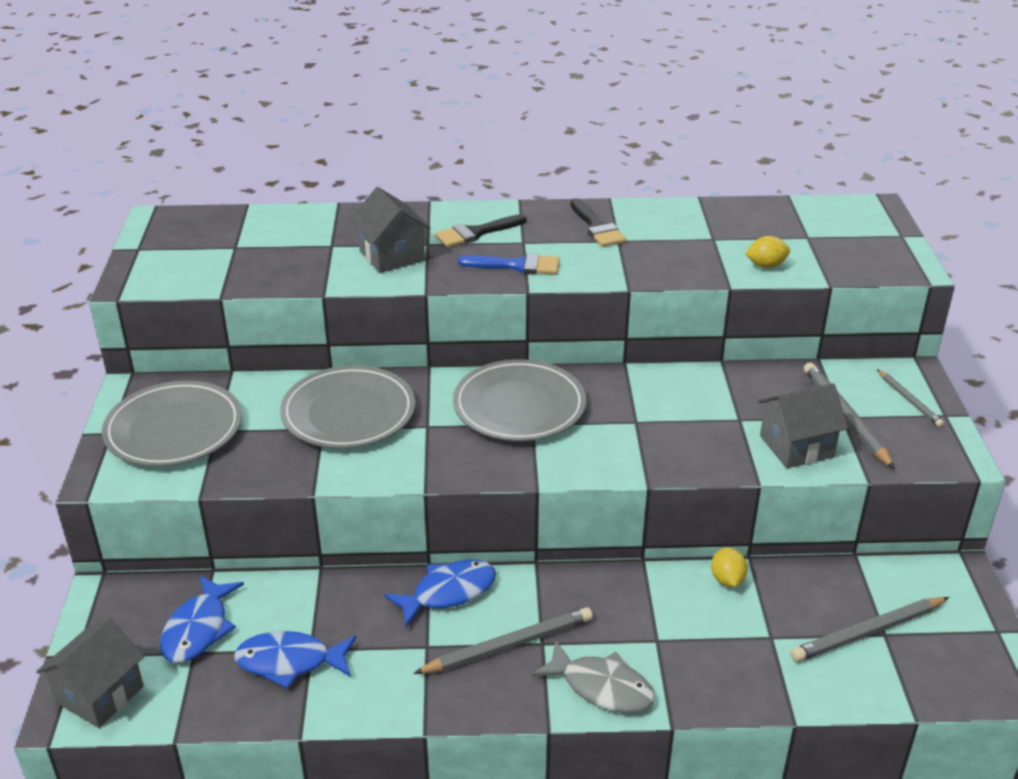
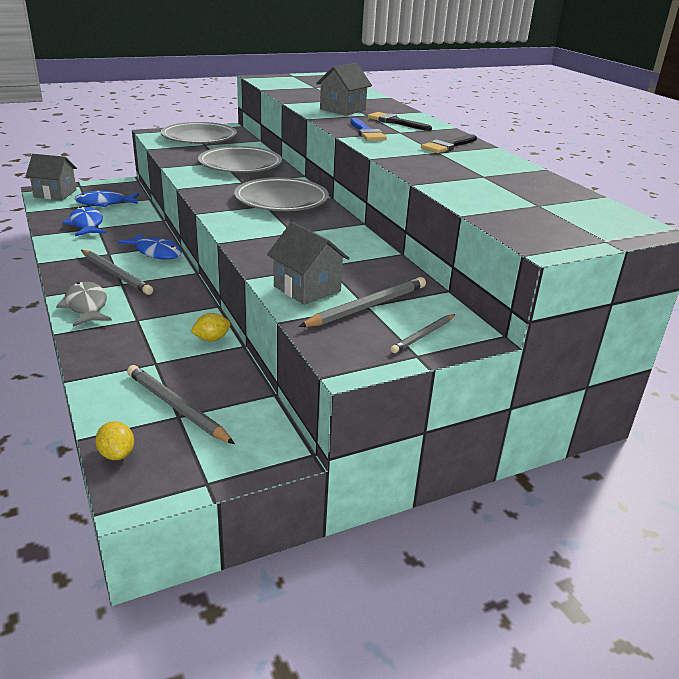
camera: 65 degrees right, 5 degrees down
(601, 687) = (86, 306): grey fish -> grey fish turned 150 degrees clockwise
(766, 266) = (464, 193): yellow lemon -> yellow lemon (117, 454)

